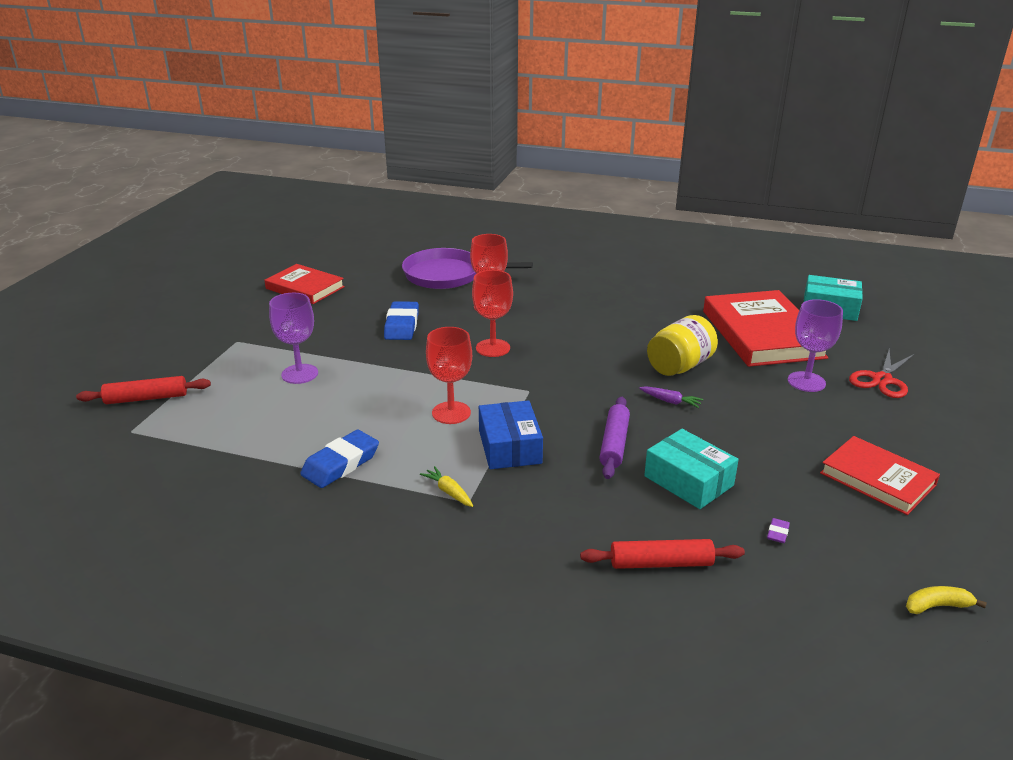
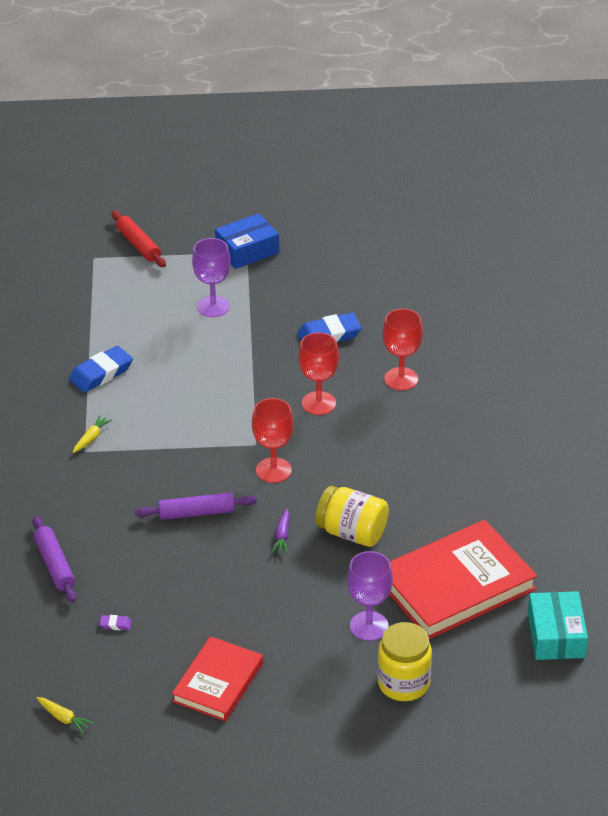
camera: 70 degrees right, 10 degrees up
(305, 288) = (367, 251): red book -> none
(341, 464) = (101, 373): blue eraser -> blue eraser turned 60 degrees counterclockwise
(448, 275) = (454, 331): purple pan -> none
(451, 413) = (197, 408): red goblet -> red goblet (273, 470)
(510, 447) = (164, 454): blue box -> blue box (247, 250)
(661, 563) = (55, 565): red rolling pin -> purple rolling pin
(688, 481) = (163, 565): turquoise box -> none
(882, 380) = (403, 683): red scissors -> yellow jar
(937, 606) = (63, 718): yellow banana -> yellow carrot

